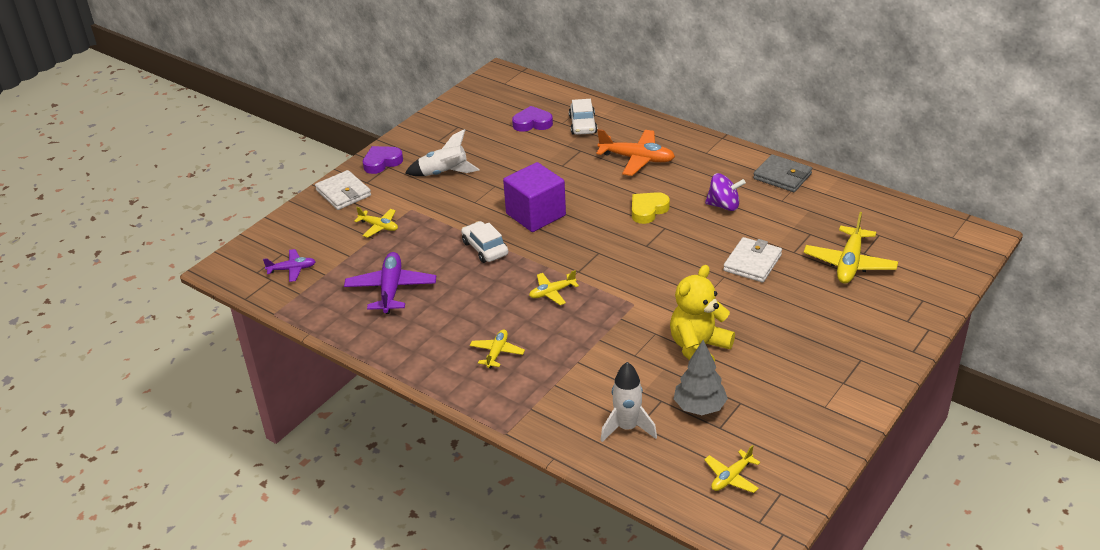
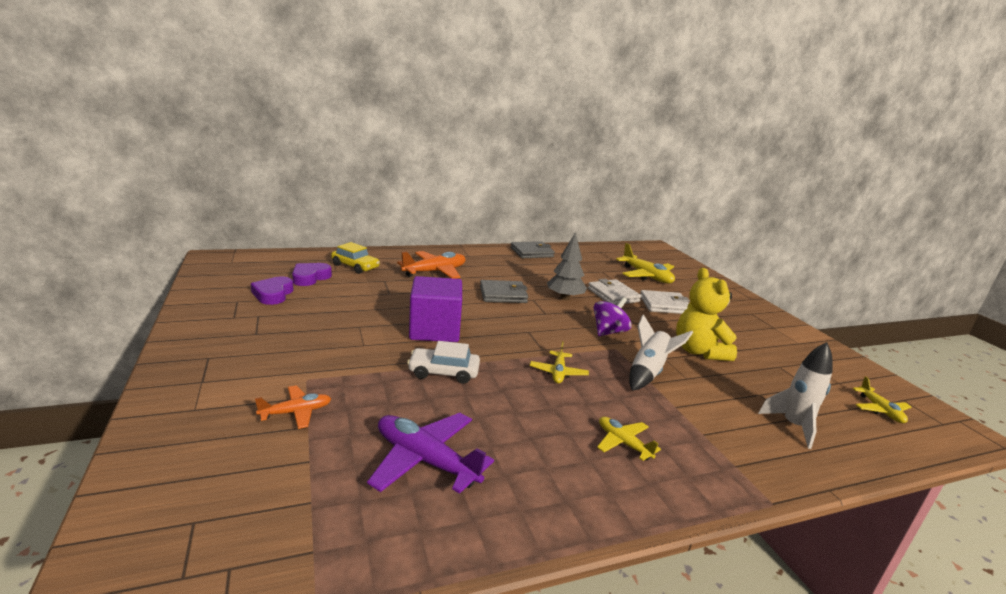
camera: 60 degrees left, 15 degrees down
(292, 269) = (247, 530): purple plane -> none
(343, 193) = (184, 405): white wallet -> white wallet (664, 305)
(379, 227) = (296, 412): yellow plane -> orange plane
(382, 162) = (192, 357): purple heart -> purple heart (273, 294)
(444, 173) = (289, 337): white rocket -> white rocket (648, 372)
(583, 125) = (355, 266): white car -> yellow car
(648, 210) = (503, 295): yellow heart -> grey wallet
(699, 407) = (778, 383): grey tree -> grey tree (565, 298)
(724, 205) = (536, 275): purple spinning top -> purple spinning top (608, 332)

